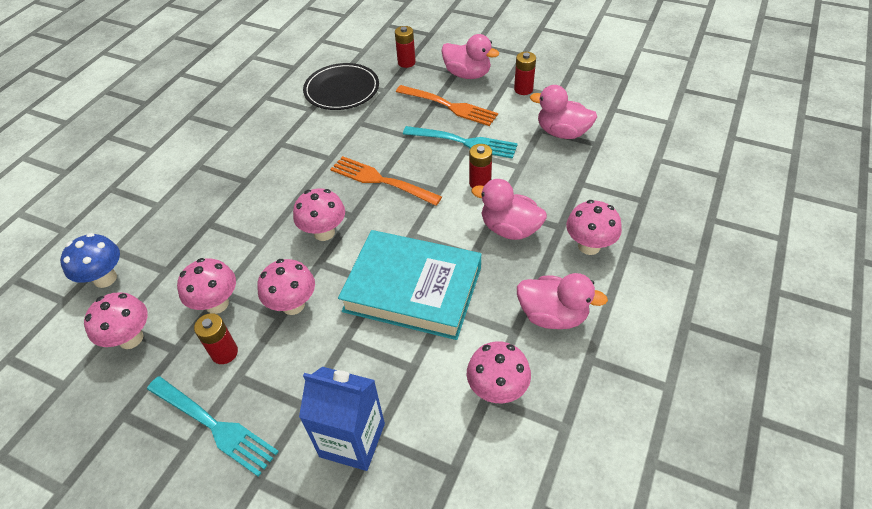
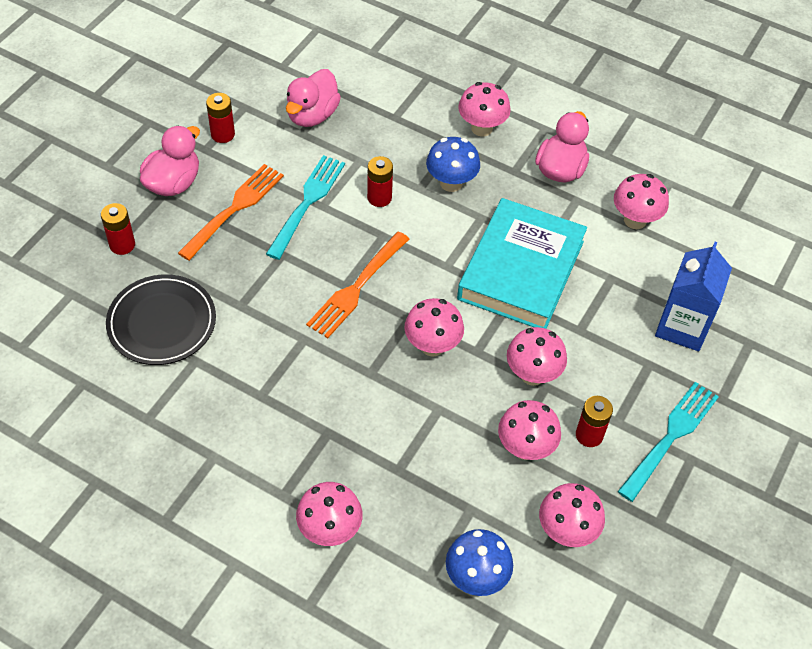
camera: 90 degrees left, 5 degrees up
(165, 192) = (330, 530): none -> pink mushroom
(509, 229) = (451, 183): pink duck -> blue mushroom

